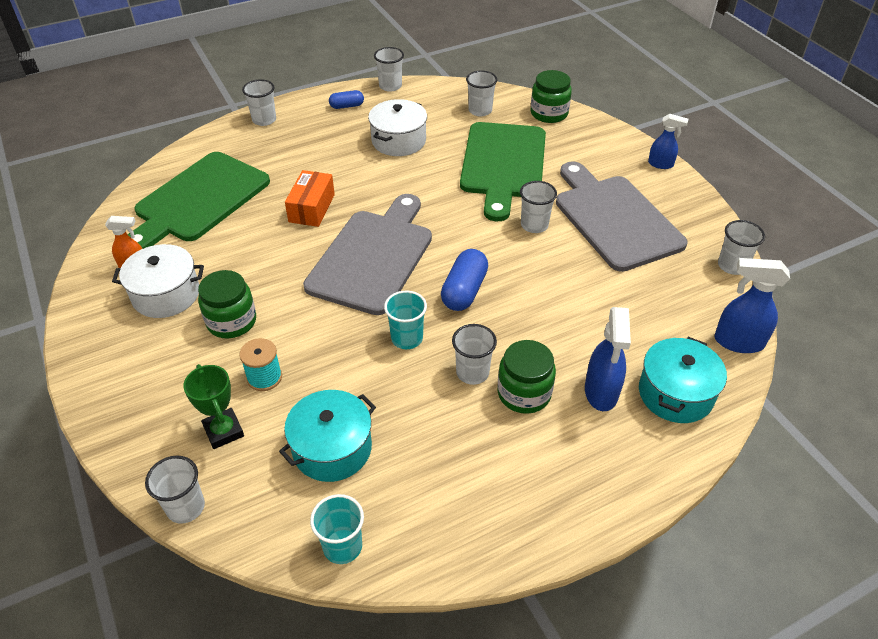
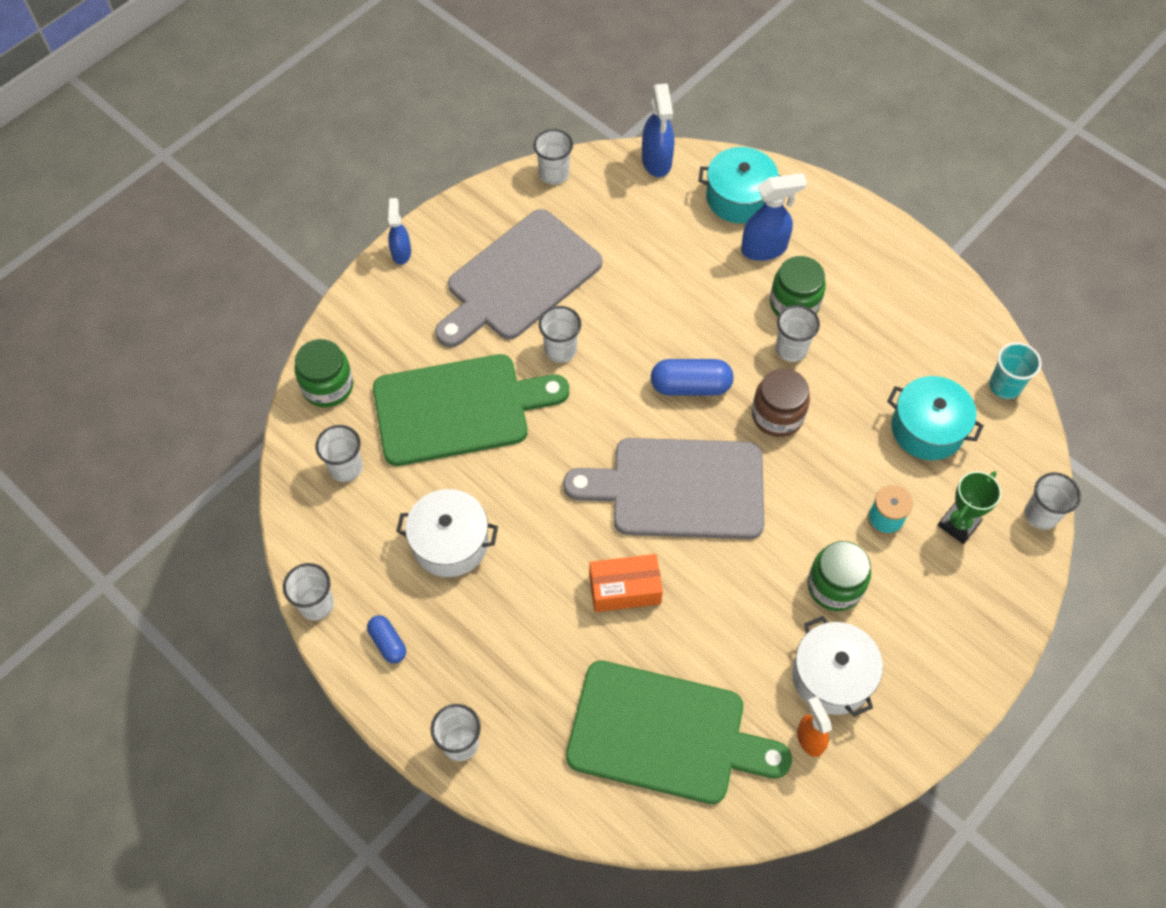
camera: 110 degrees left, 15 degrees up
(407, 338) = (777, 415): turquoise cup -> brown jar

